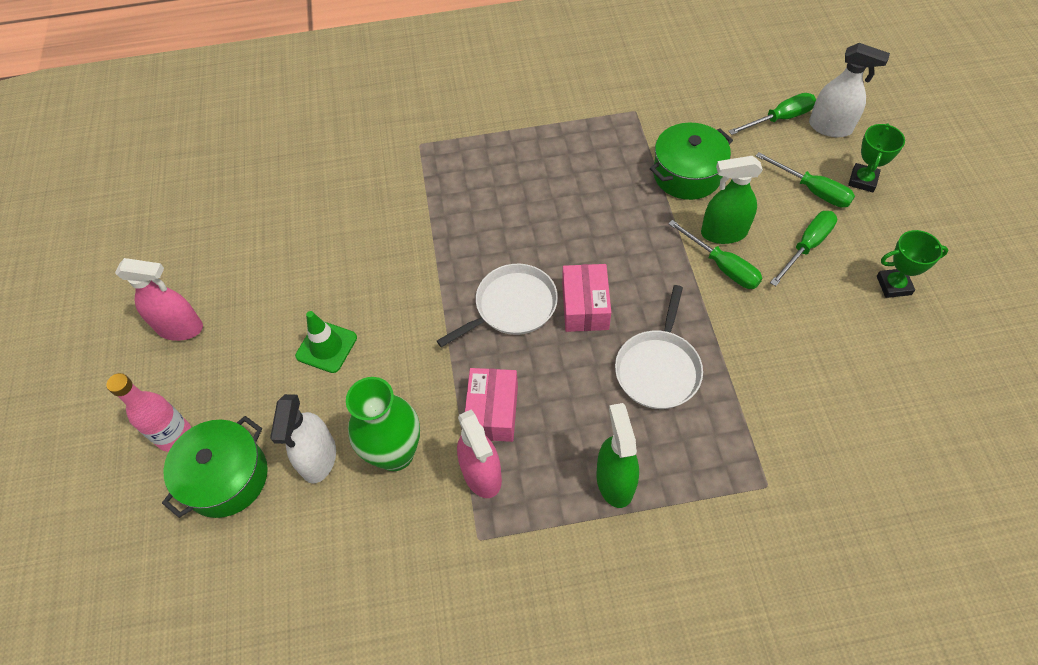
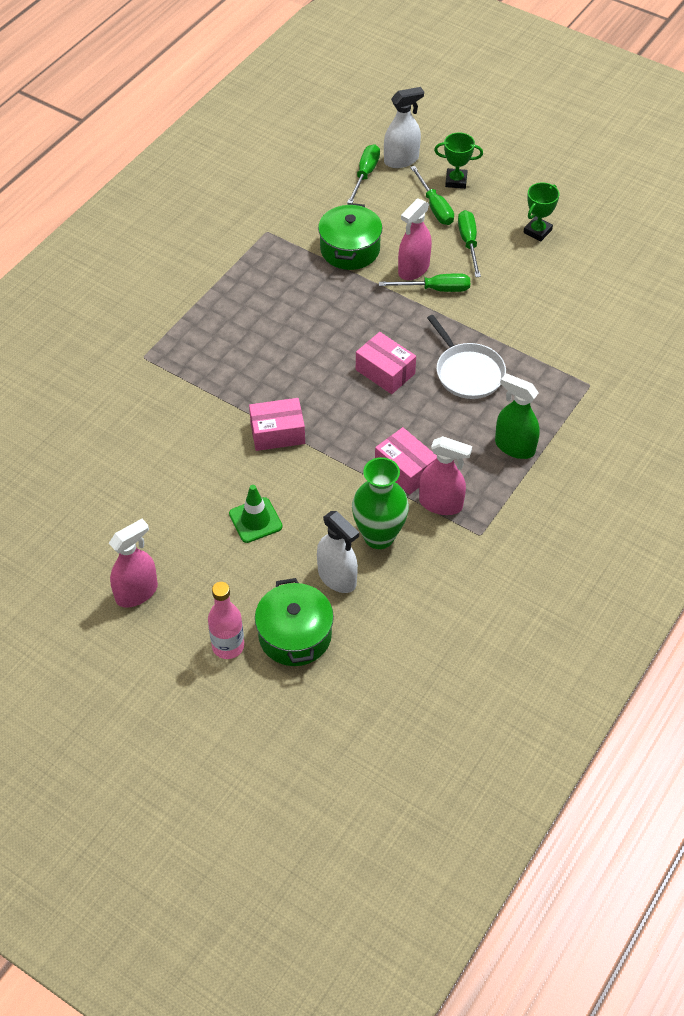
camera: 50 degrees left, 5 degrees down
(434, 286) = (277, 433): none -> pink box
(512, 307) = (342, 406): white pan -> none
(723, 233) = (413, 269): green spray bottle -> pink spray bottle
(812, 190) = (435, 207): green screwdriver -> green screwdriver turned 75 degrees clockwise
(862, 180) = (456, 181): green trophy -> green trophy turned 60 degrees counterclockwise

